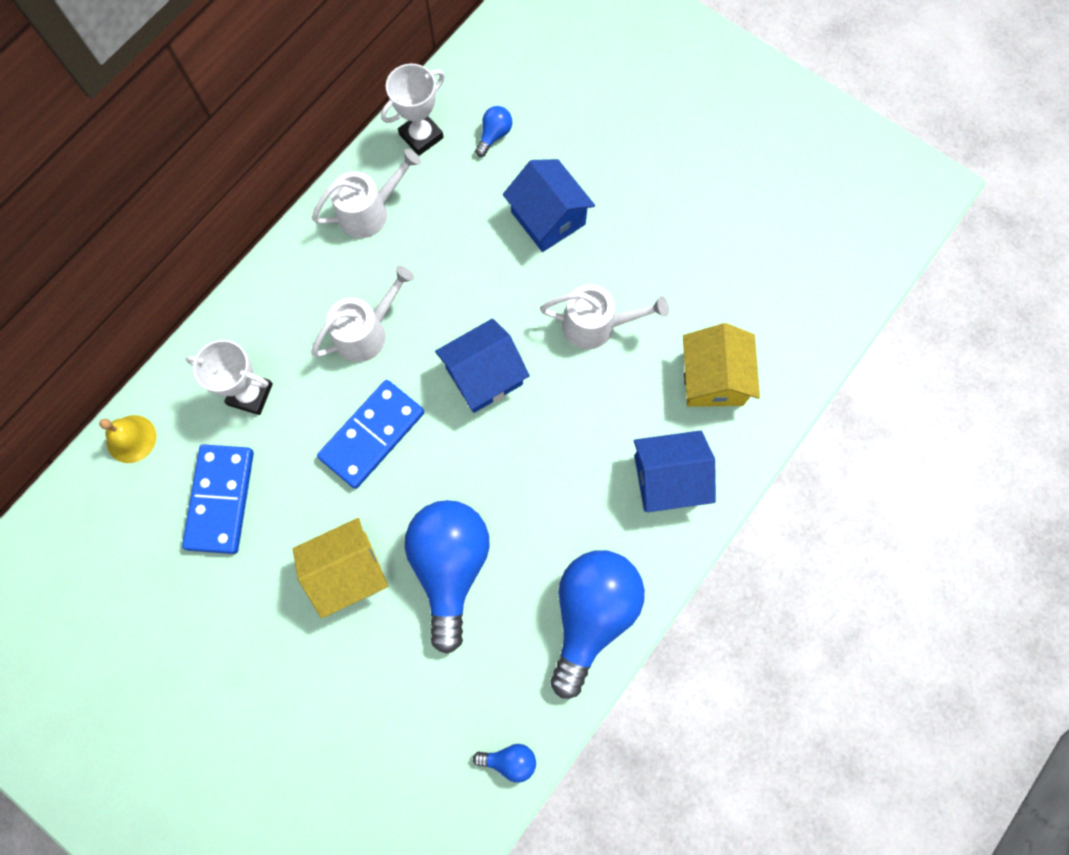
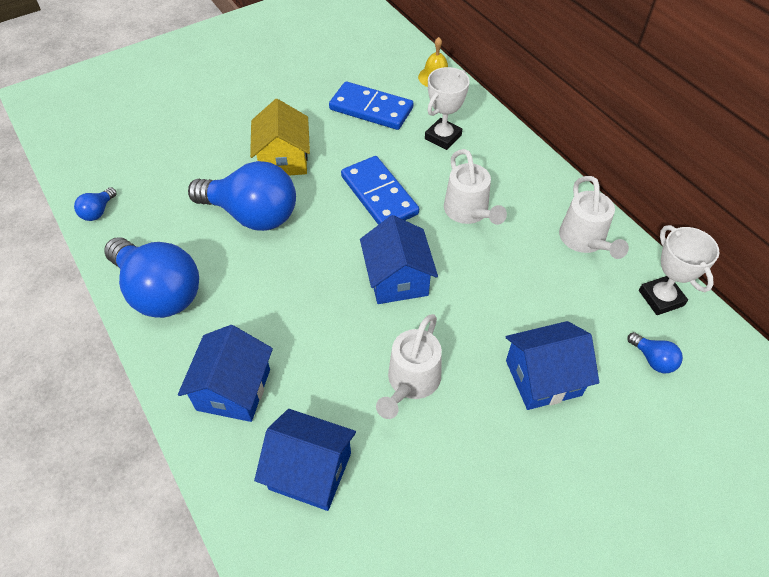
camera: 110 degrees right, 20 degrees down
(713, 378) = (310, 471): yellow house -> blue house

